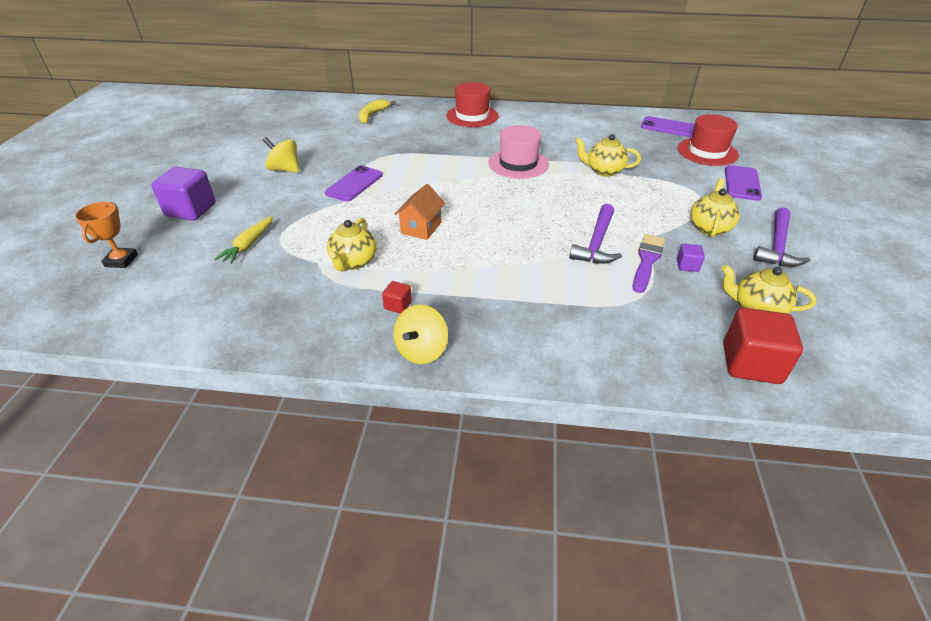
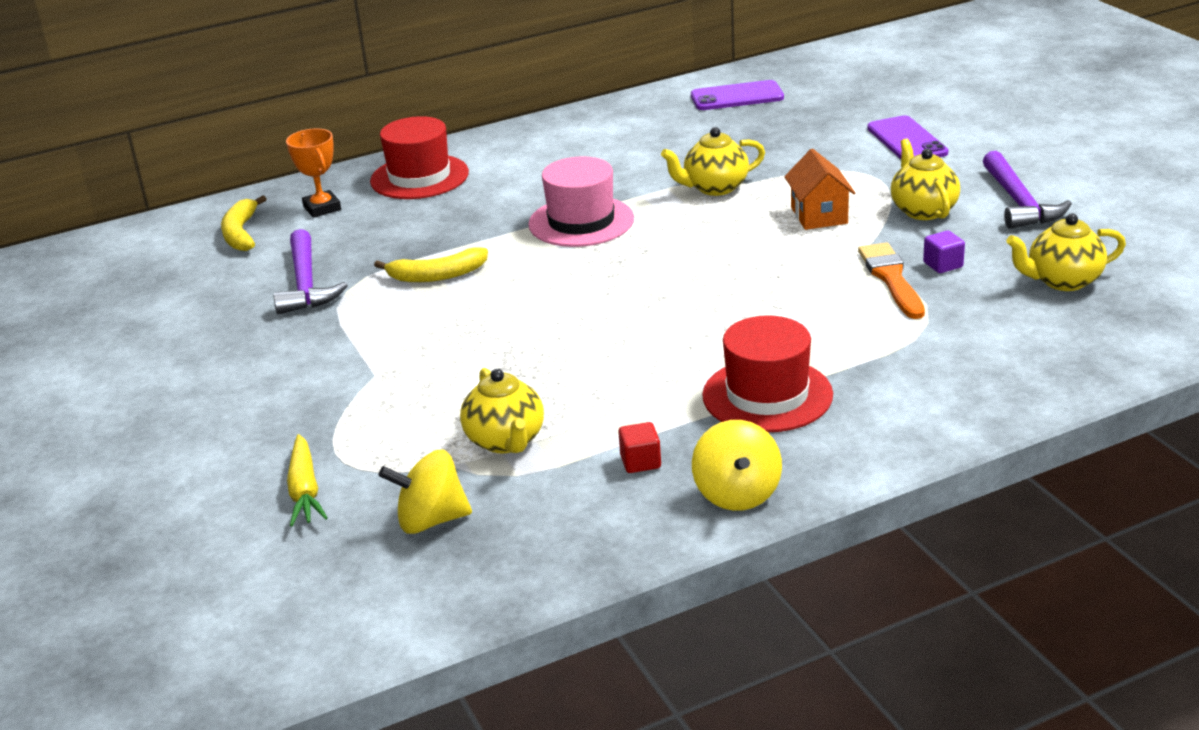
camera: 30 degrees left, 10 degrees down
(121, 260) = (110, 603): orange trophy -> orange trophy (322, 208)
(191, 210) = (121, 489): purple cube -> none
(285, 169) = (203, 369): yellow spinning top -> yellow spinning top (431, 520)
(354, 184) = (359, 343): purple phone -> none
(421, 228) = (547, 359): orange house -> orange house (819, 215)
(424, 165) = (437, 276): none -> yellow banana
(597, 243) = (808, 283): purple hammer -> purple hammer (306, 284)
(647, 261) = (891, 278): purple brush -> orange brush
(707, 152) = (823, 114): red hat -> red hat (767, 395)
(751, 363) = (1109, 338): red cube -> none

